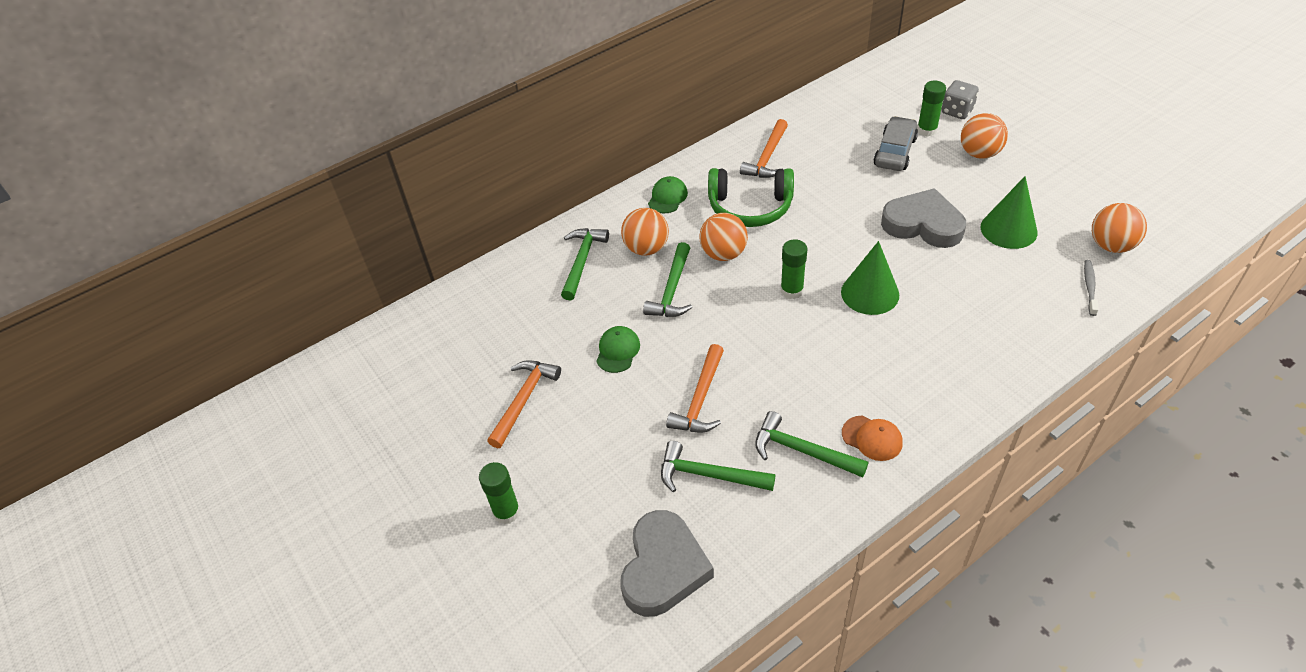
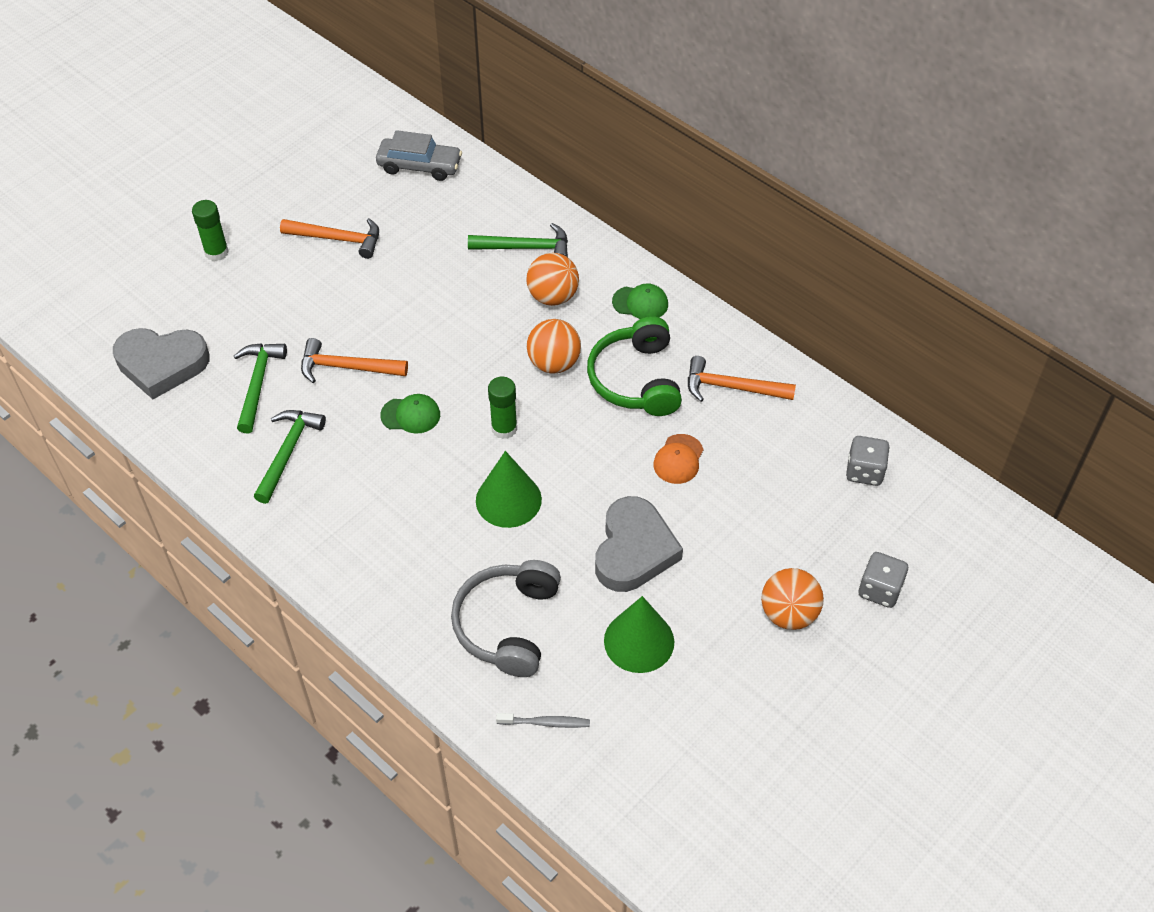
camera: 75 degrees right, 5 degrees up
(618, 351) = (404, 296): green cap -> green cap (411, 415)
(672, 290) = (492, 326): green hammer -> none
(854, 105) = (864, 471): none -> grey dice
(872, 438) = (305, 508): orange cap -> orange cap (678, 459)
(895, 152) = (771, 519): grey car -> grey car (419, 166)
(927, 130) = (827, 554): green glue stick -> none
(998, 303) = (508, 624): none -> grey headphones
(1111, 245) = (626, 755): orange ball -> none

